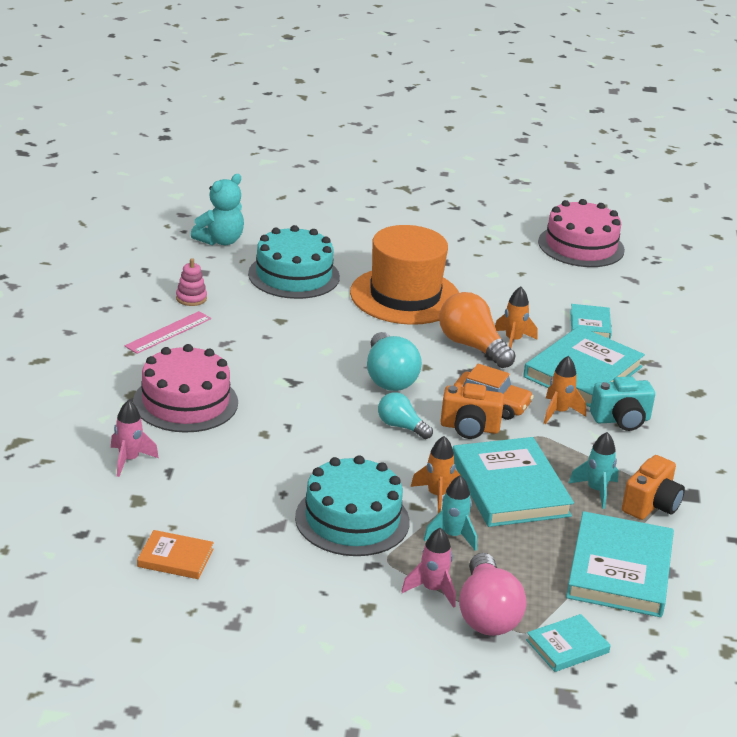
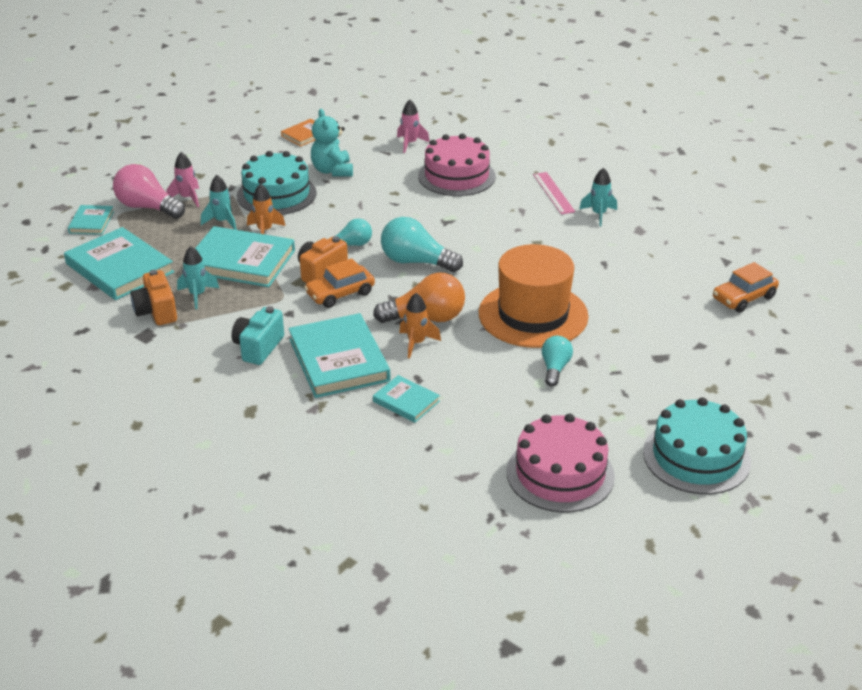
camera: 125 degrees right, 5 degrees up
(191, 298) = (598, 214): pink stacking toy -> turquoise rocket
(220, 241) = (692, 254): turquoise teddy bear -> turquoise teddy bear (332, 171)
(271, 210) = (743, 298): none -> orange car
(294, 275) = (607, 271): turquoise cake -> turquoise cake (696, 457)
(467, 271) = (555, 368): none -> turquoise light bulb
(559, 412) = (298, 321): orange rocket -> none

